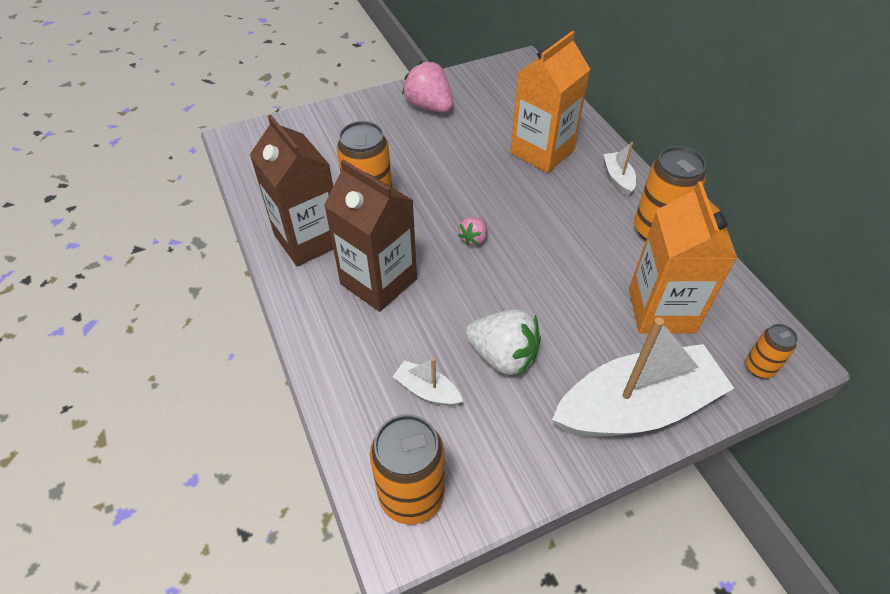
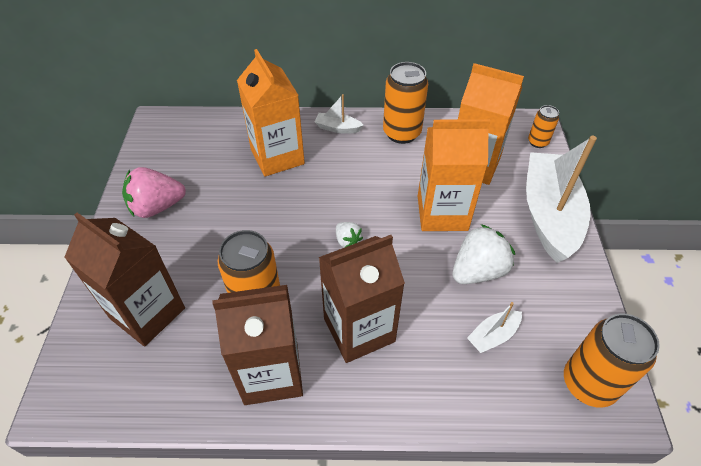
camera: 65 degrees left, 0 degrees up
(326, 148) = (147, 313): none -> brown carton
(473, 238) = (347, 241): pink strawberry -> white strawberry
(562, 302) = (442, 213): none -> orange carton

